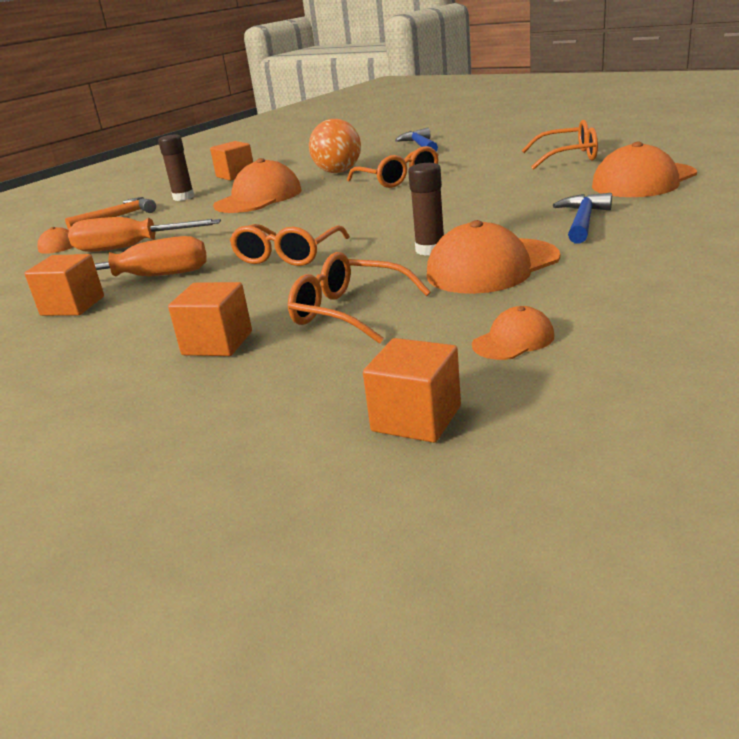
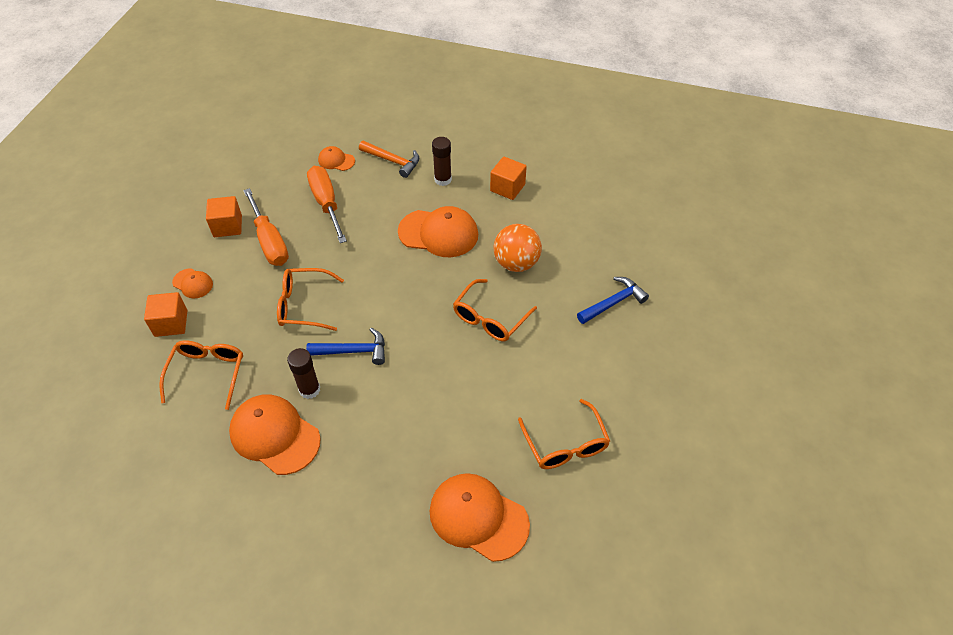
camera: 65 degrees right, 25 degrees up
(416, 419) = (82, 442): orange cube -> none
(513, 340) = (161, 468): orange cap -> orange cap (193, 283)
(583, 221) = (366, 480): blue hammer -> blue hammer (353, 351)

